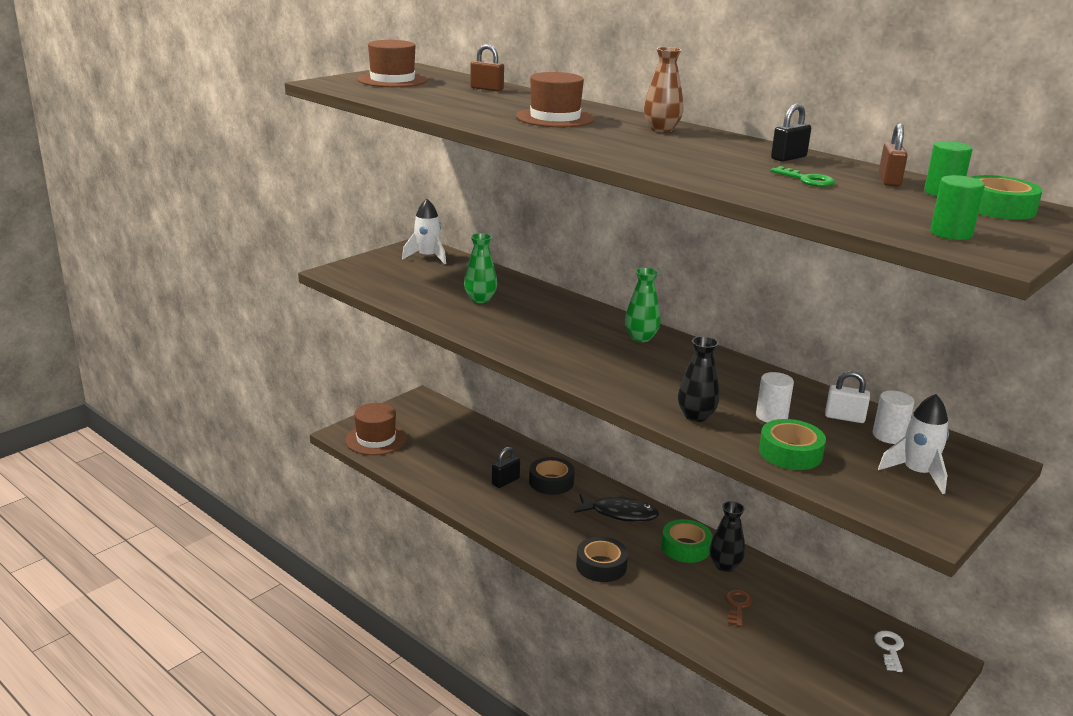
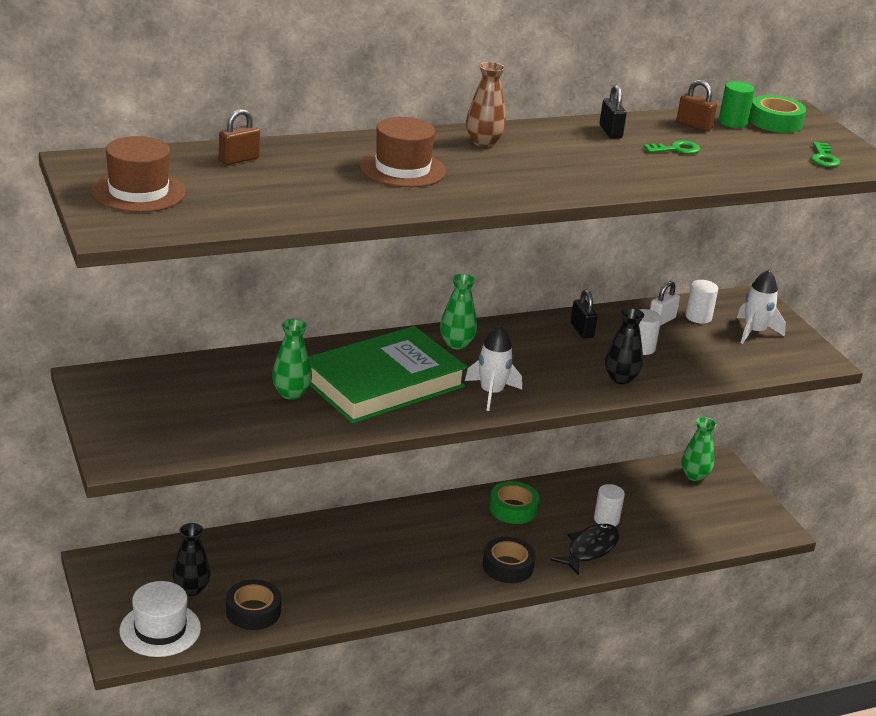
camera: 65 degrees left, 5 degrees up
(376, 439) = (160, 629): brown hat -> white hat
(427, 257) = (133, 385): white rocket -> white rocket (491, 393)
(505, 481) = (327, 568): black padlock -> black padlock (581, 330)
(539, 324) = (383, 382): none -> green book
(551, 482) = (352, 539): black tape -> black tape (253, 611)
(620, 513) = (437, 521): black fish -> black fish (590, 549)
(725, 565) = (551, 501): black vase -> black vase (191, 589)
(737, 606) = (606, 519): brown key -> white cylinder
(790, 453) = (700, 365): green tape -> none
(890, 649) = (694, 476): white key -> green vase
(951, 233) = (823, 158): green cylinder -> green key

